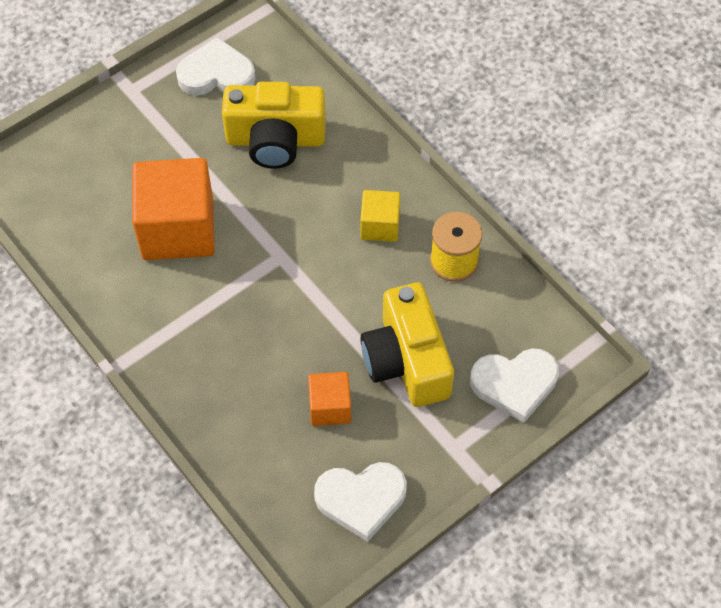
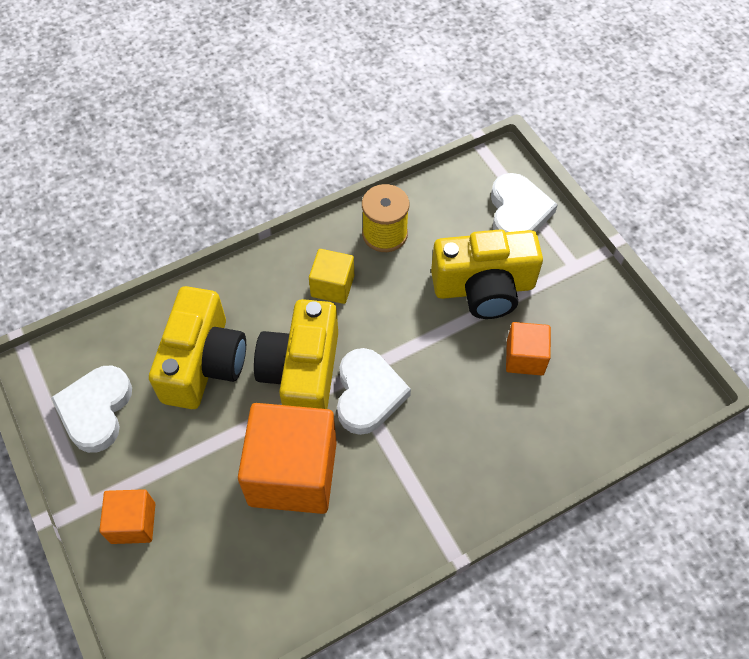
camera: 80 degrees left, 0 degrees up
(119, 125) = (133, 523): none -> orange cube
(278, 218) = (302, 373): none -> yellow camera
(361, 500) = (621, 346): white heart -> white heart (368, 394)

